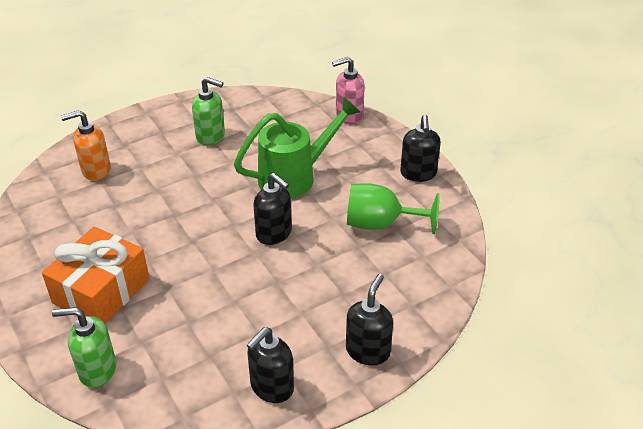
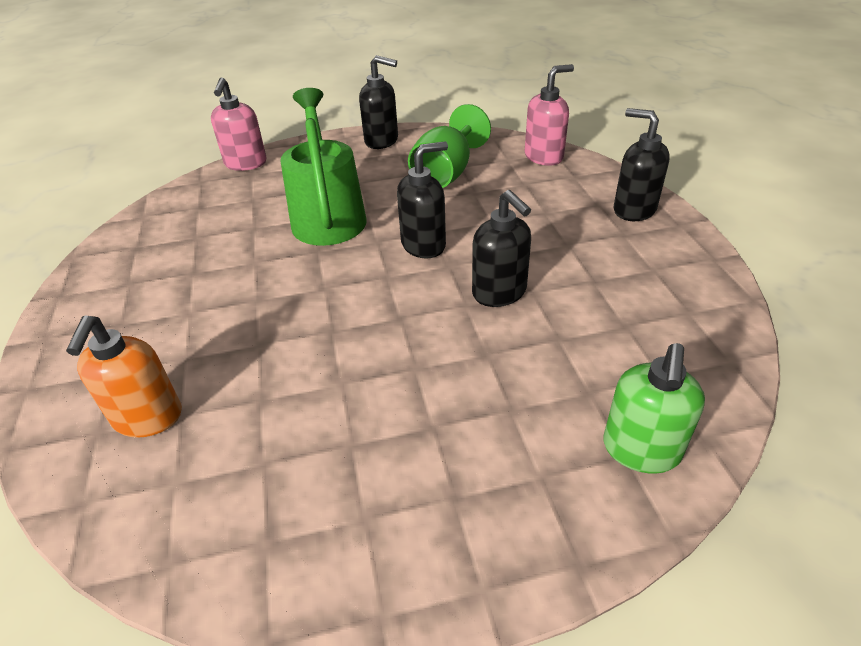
camera: 70 degrees left, 0 degrees up
(101, 291) = (466, 432): orange gift -> none
(211, 136) = (181, 274): green soap dispenser -> none
(271, 387) = (682, 281): black soap dispenser -> black soap dispenser (499, 293)
(438, 280) = (544, 157): none -> pink soap dispenser

